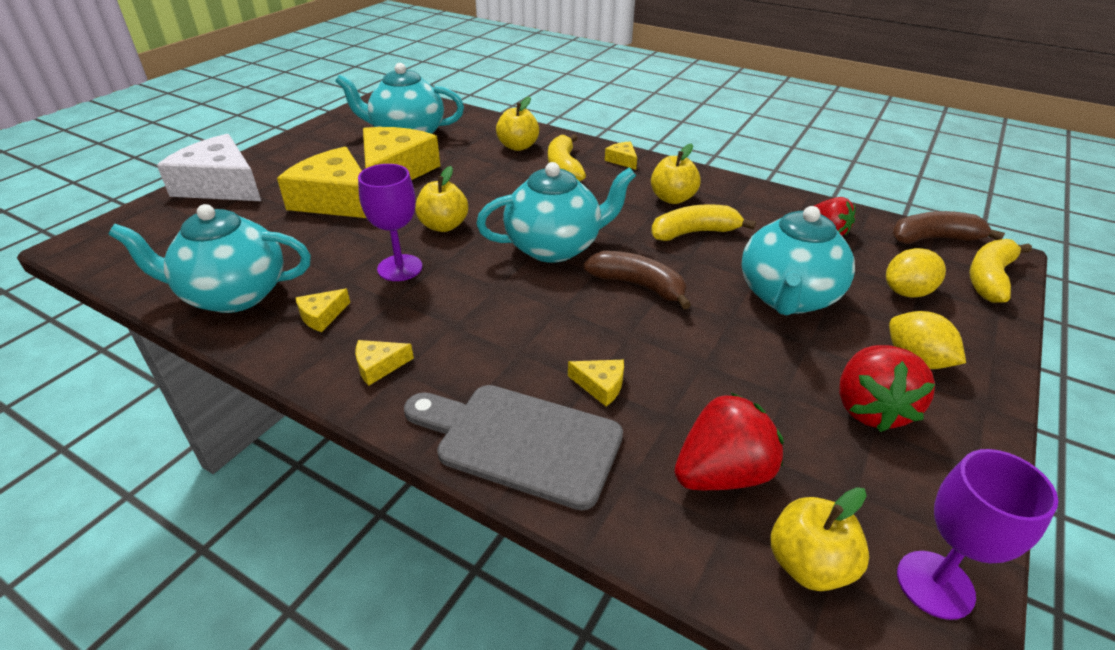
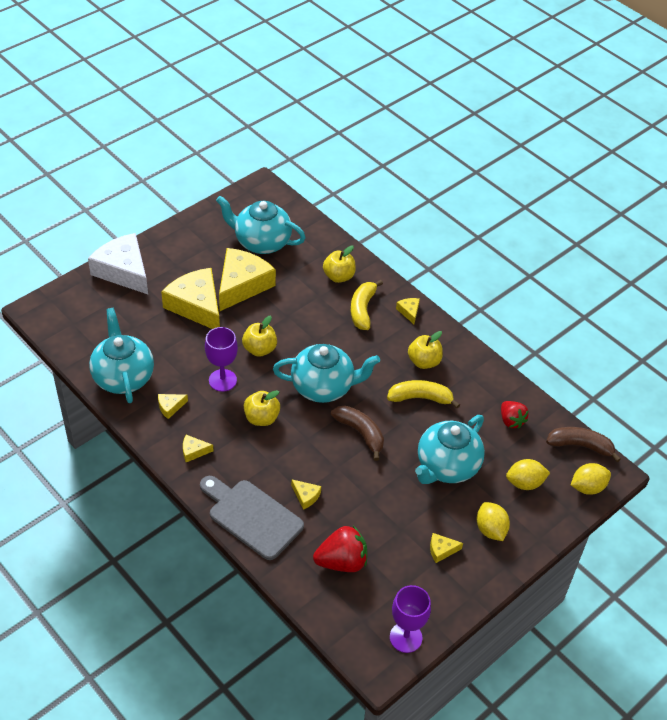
camera: 15 degrees right, 10 degrees up
(233, 294) = (123, 377): turquoise teapot -> turquoise teapot turned 60 degrees clockwise
(808, 564) = (355, 613): yellow apple -> yellow apple (261, 418)
(870, 408) = (441, 550): red strawberry -> yellow cheese
(989, 278) = (587, 487): yellow banana -> yellow lemon

